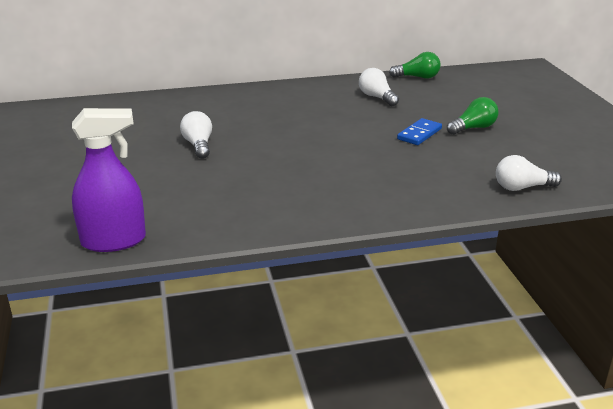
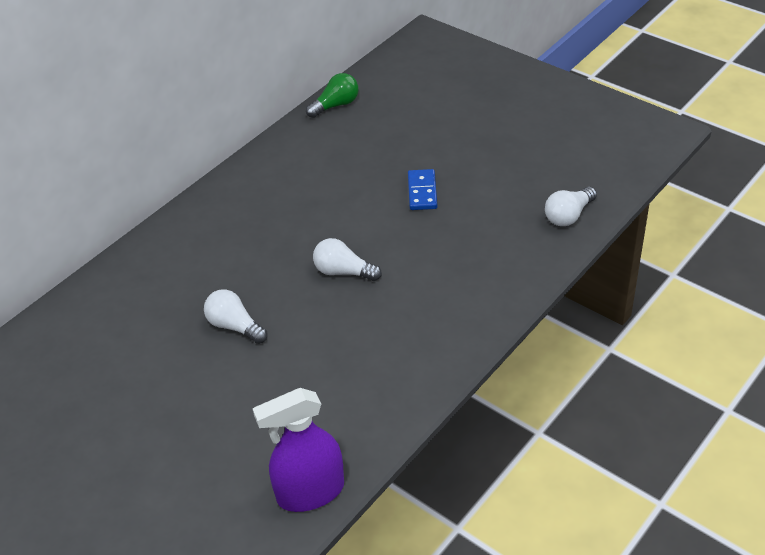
camera: 35 degrees left, 15 degrees up
(114, 241) = (310, 492): purple spray bottle -> purple spray bottle turned 150 degrees counterclockwise
(377, 97) = (329, 158): white light bulb -> white light bulb (343, 272)
(473, 128) = (459, 157): green light bulb -> none

